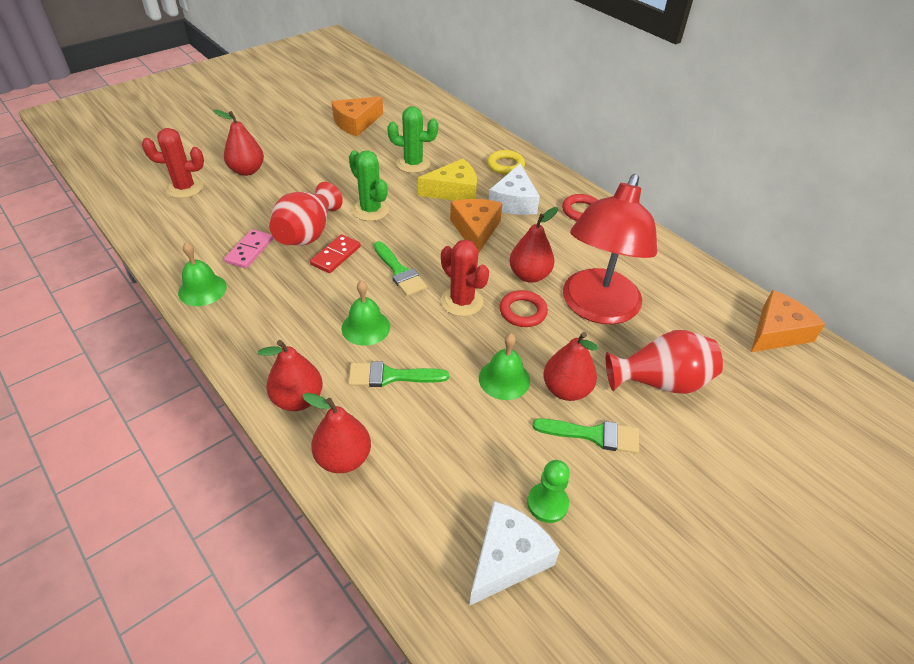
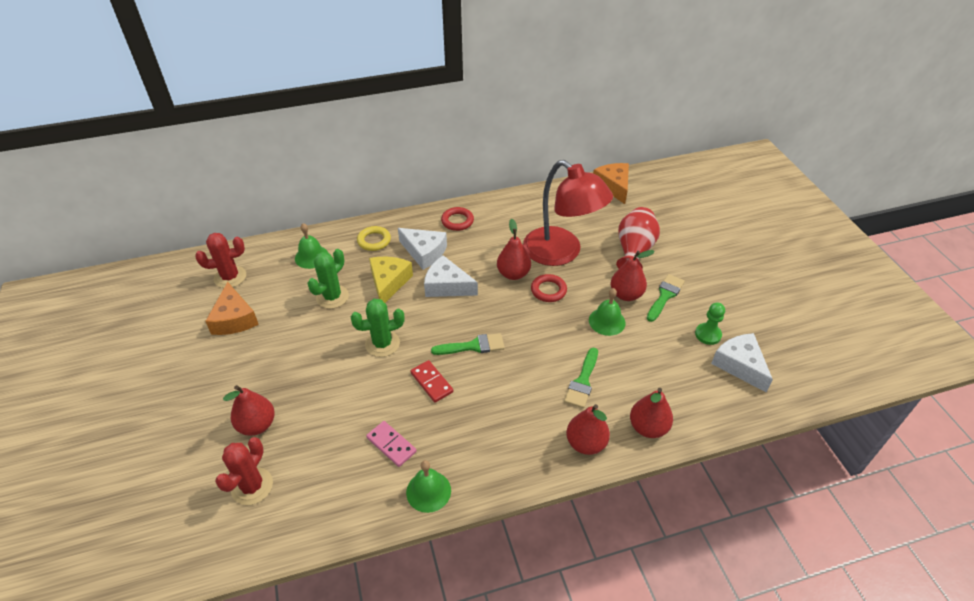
camera: 65 degrees left, 0 degrees up
(307, 233) = (390, 396): red vase -> none
(366, 327) = (527, 383): green bell -> green bell (311, 257)
(462, 301) = (524, 319): red cactus -> red cactus (230, 277)
(475, 230) = (447, 286): orange cheese -> white cheese

